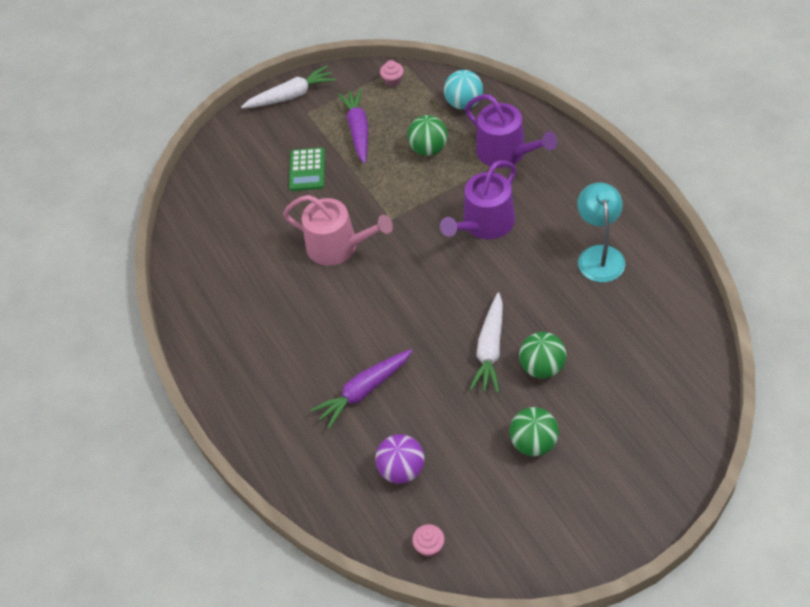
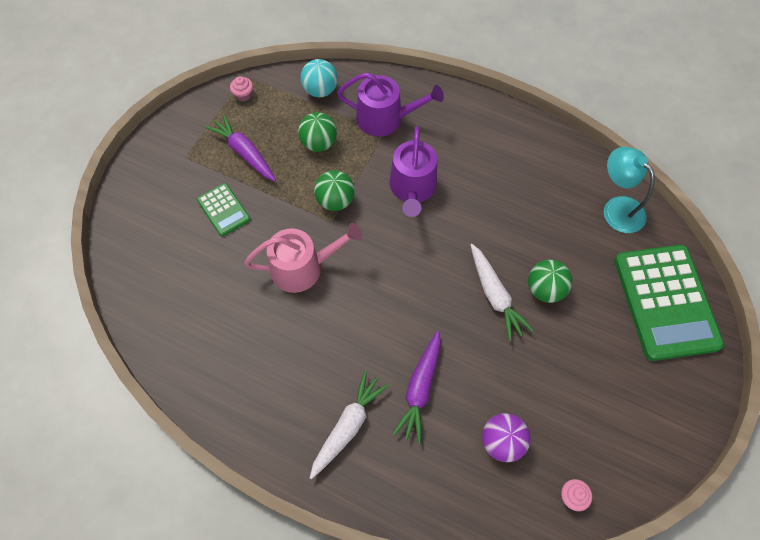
camera: 40 degrees left, 10 degrees up
(291, 96) = (158, 147): white carrot -> white carrot (348, 426)
(533, 443) = (585, 358): green ball -> green ball (335, 201)
(599, 255) = (519, 173): turquoise lamp -> turquoise lamp (617, 208)
(655, 436) = (665, 302): none -> green calculator

